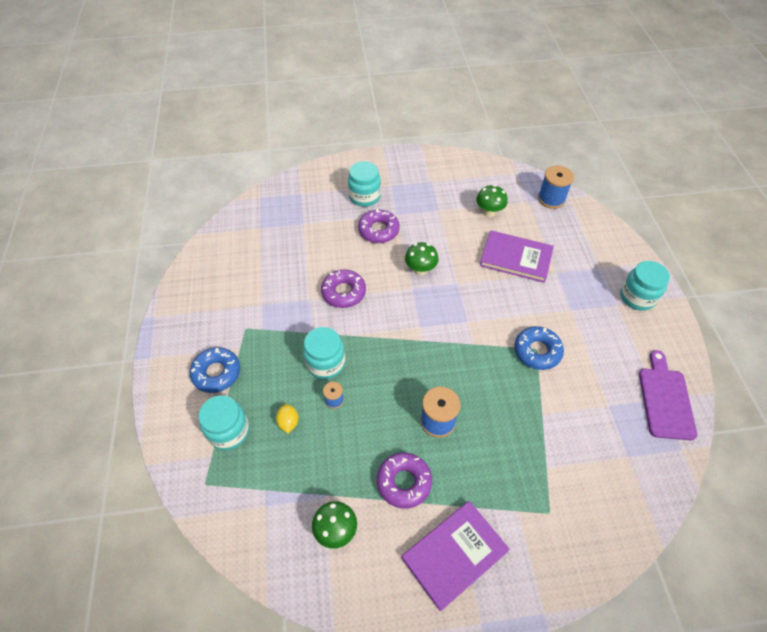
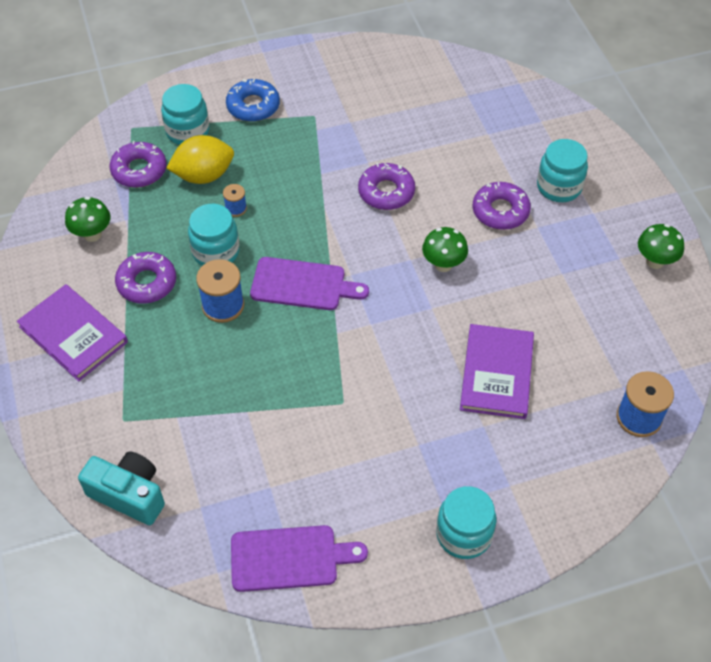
camera: 80 degrees right, 0 degrees up
(265, 480) = (139, 170): none -> purple donut
(288, 422) = (203, 175): yellow lemon -> yellow lemon, size x1.98
(325, 363) = (281, 193): turquoise jar -> turquoise jar (216, 252)
(425, 360) = (303, 285): none -> purple cutting board
(489, 212) = (579, 335): green mushroom -> green mushroom (655, 261)
(537, 351) = (339, 404): blue donut -> none
(621, 512) = (129, 494): none -> turquoise camera

